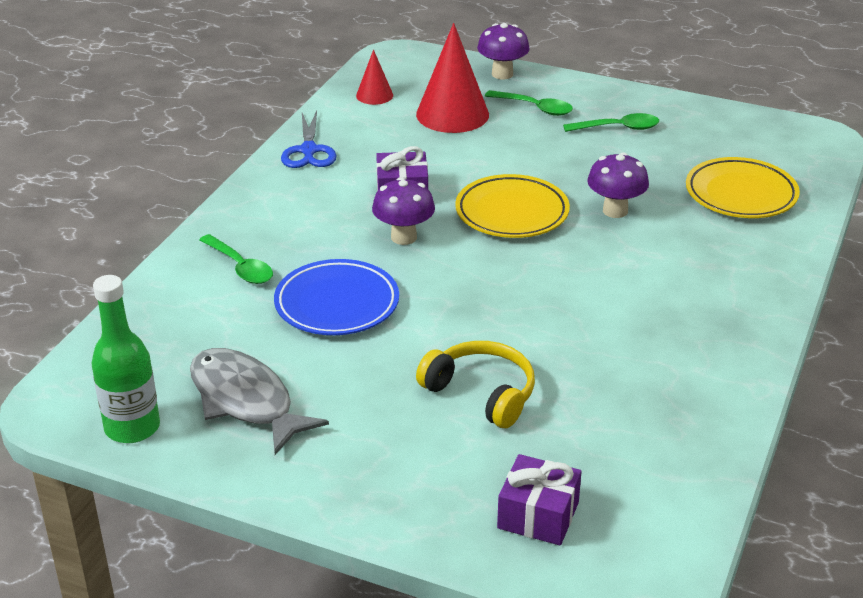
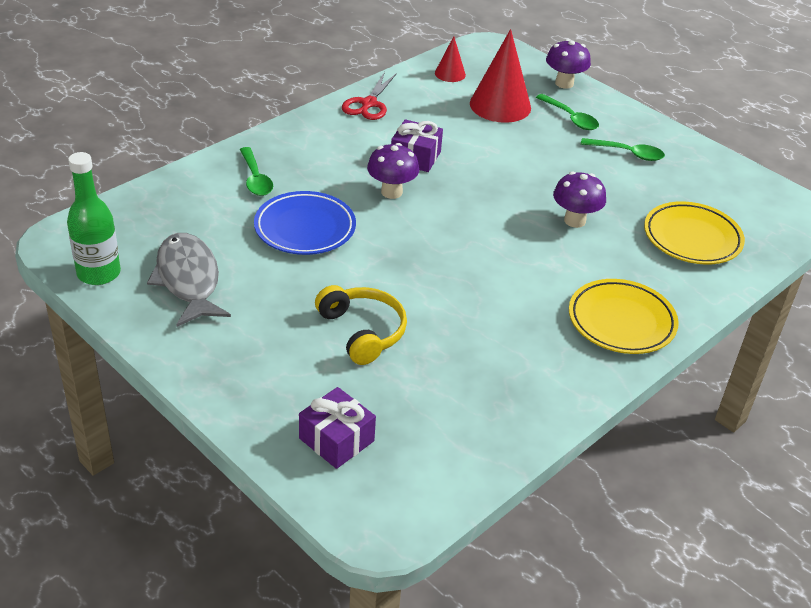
camera: 20 degrees right, 5 degrees up
(309, 151) = (368, 104): blue scissors -> red scissors
(512, 213) = (489, 197): yellow plate -> yellow plate (621, 321)

